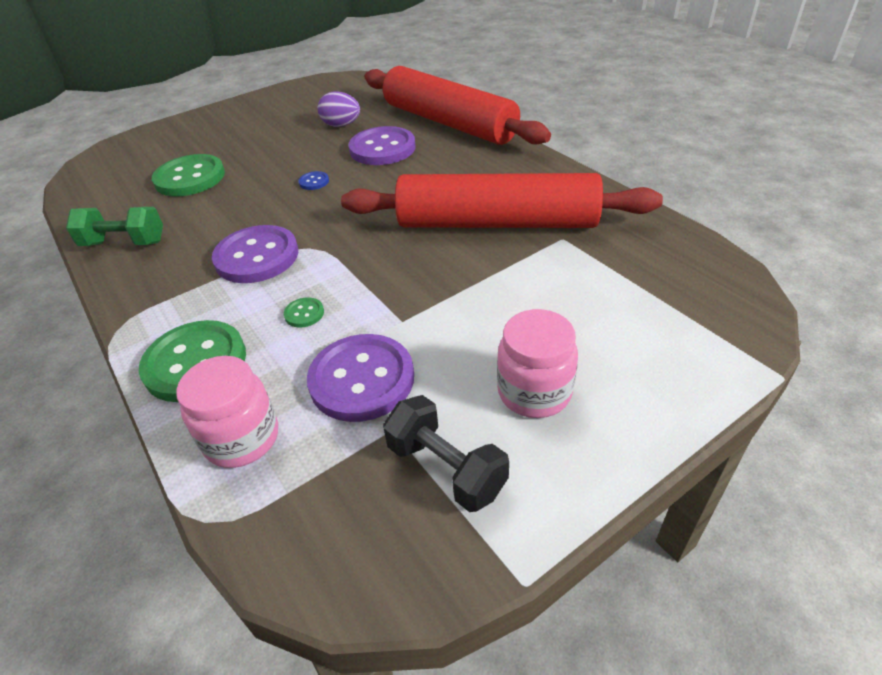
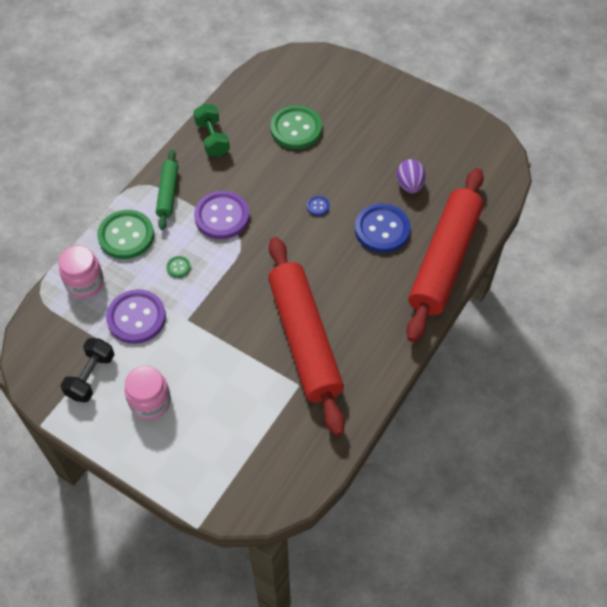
camera: 65 degrees right, 15 degrees up
(166, 301) = (168, 193): none -> green rolling pin
(382, 148) = (382, 229): purple button -> blue button

